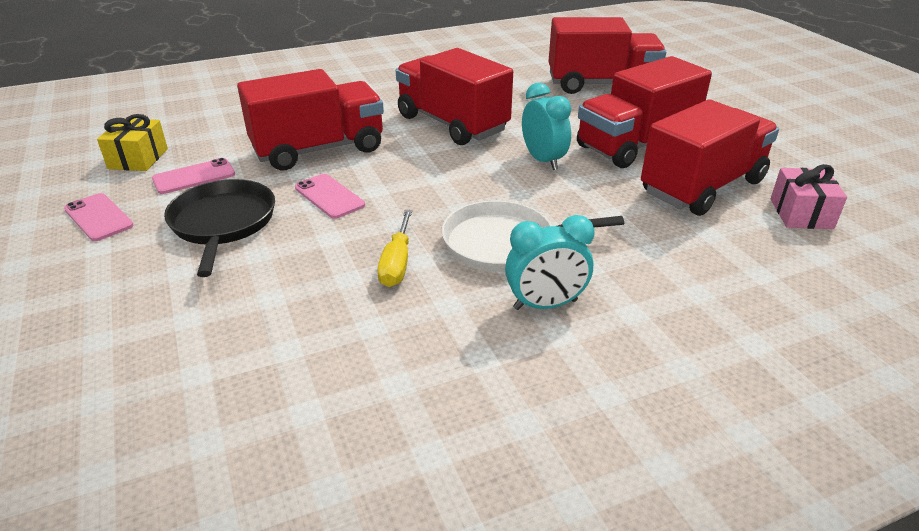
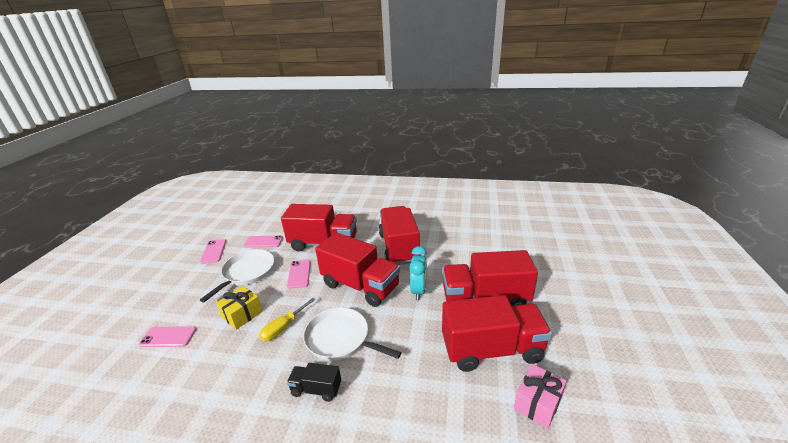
camera: 35 degrees right, 5 degrees down
(138, 159) = (256, 224): yellow gift -> yellow gift (242, 314)
(185, 353) = (168, 337): none -> pink phone
(223, 223) = (247, 272): black pan -> white pan
(545, 304) = (316, 389): turquoise clock -> black truck
(601, 84) = (513, 245): red truck -> red truck (360, 286)

